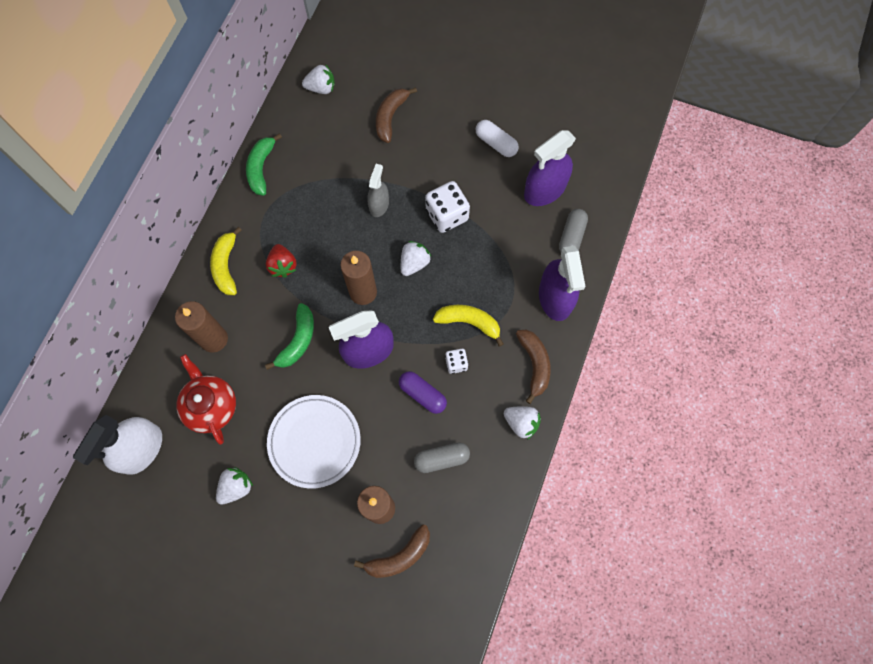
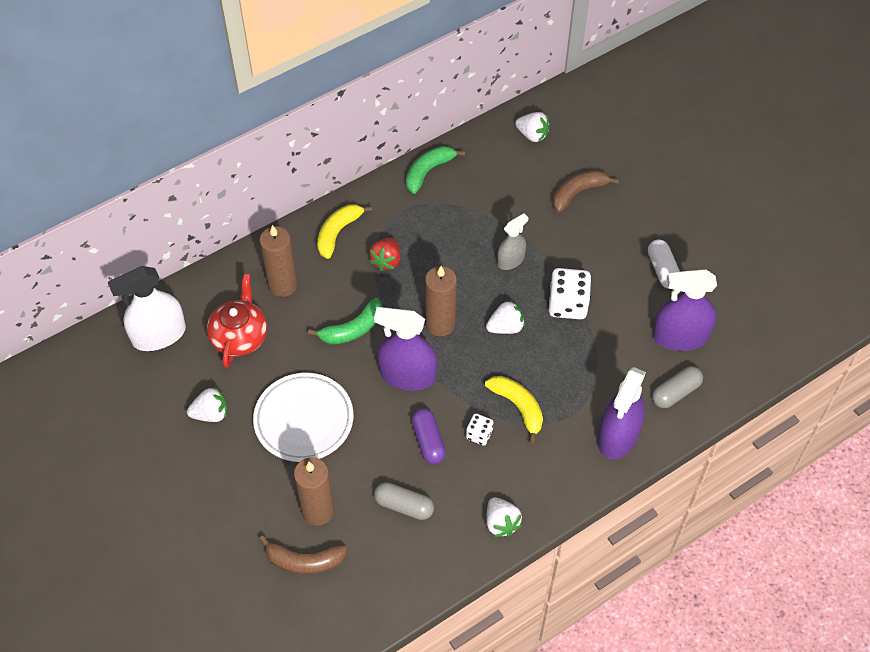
camera: 35 degrees right, 15 degrees down
(534, 364) = (552, 481): brown banana -> none

